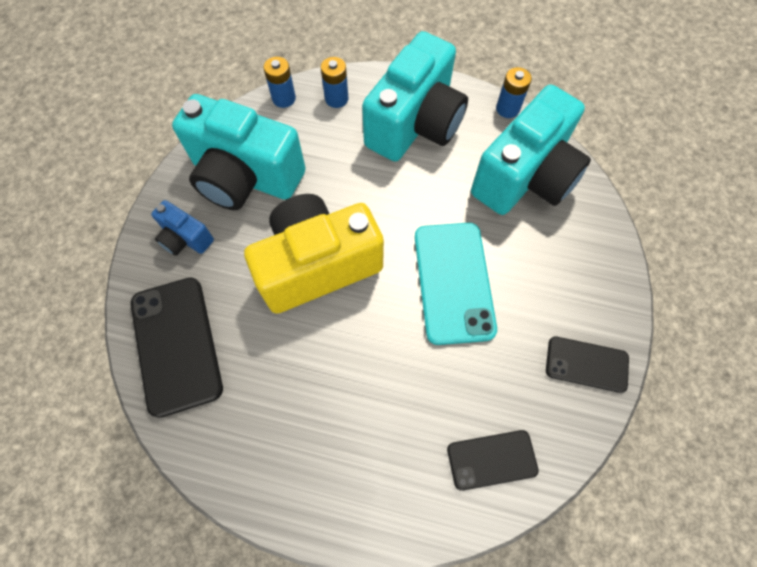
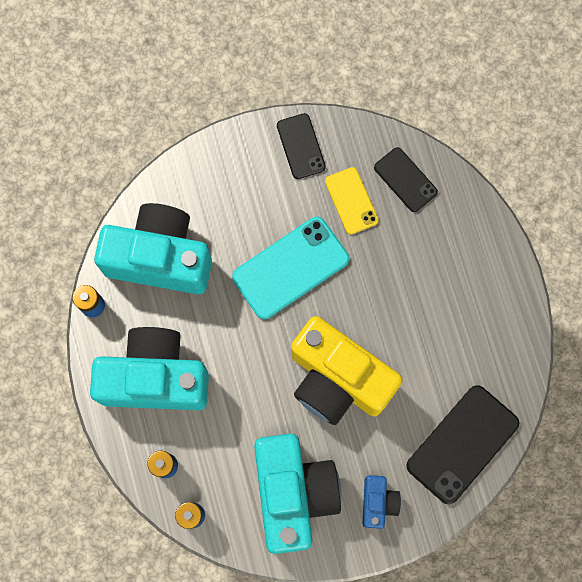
camera: 120 degrees left, 10 degrees up
(496, 383) = (351, 201): none -> yellow phone

